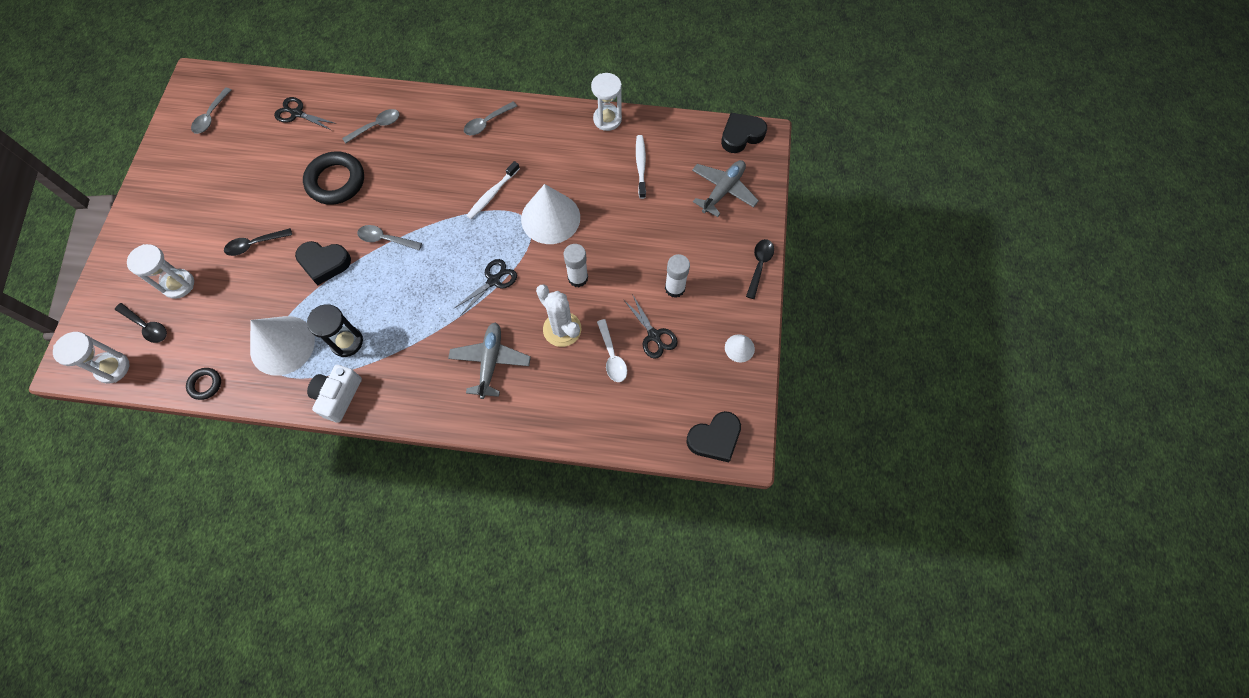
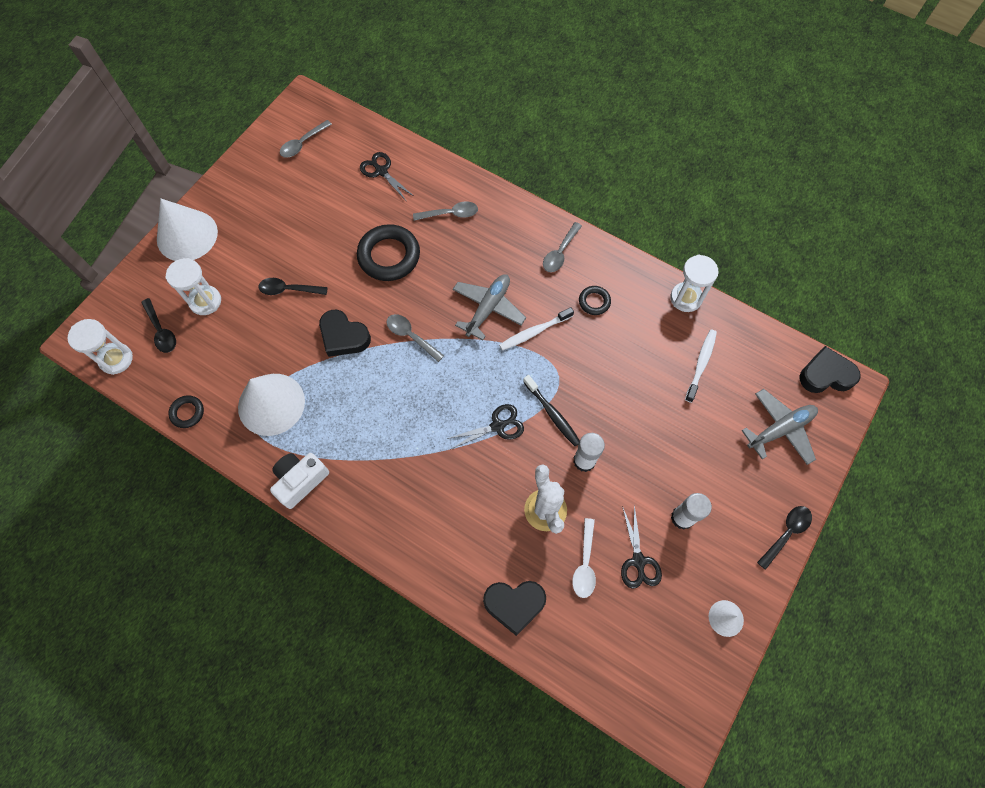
camera: 25 degrees right, 0 degrees up
(347, 342) = (331, 428): black hourglass -> none
(487, 123) = (560, 253): grey spoon -> grey spoon turned 45 degrees counterclockwise
(490, 362) = (459, 512): grey plane -> grey plane (488, 308)
(533, 151) = (594, 302): none -> black ring
(535, 252) = (552, 413): none -> black toothbrush
(550, 218) = (583, 382): white cone -> white cone (187, 235)
(714, 438) = (657, 709): black heart -> black heart (514, 604)

